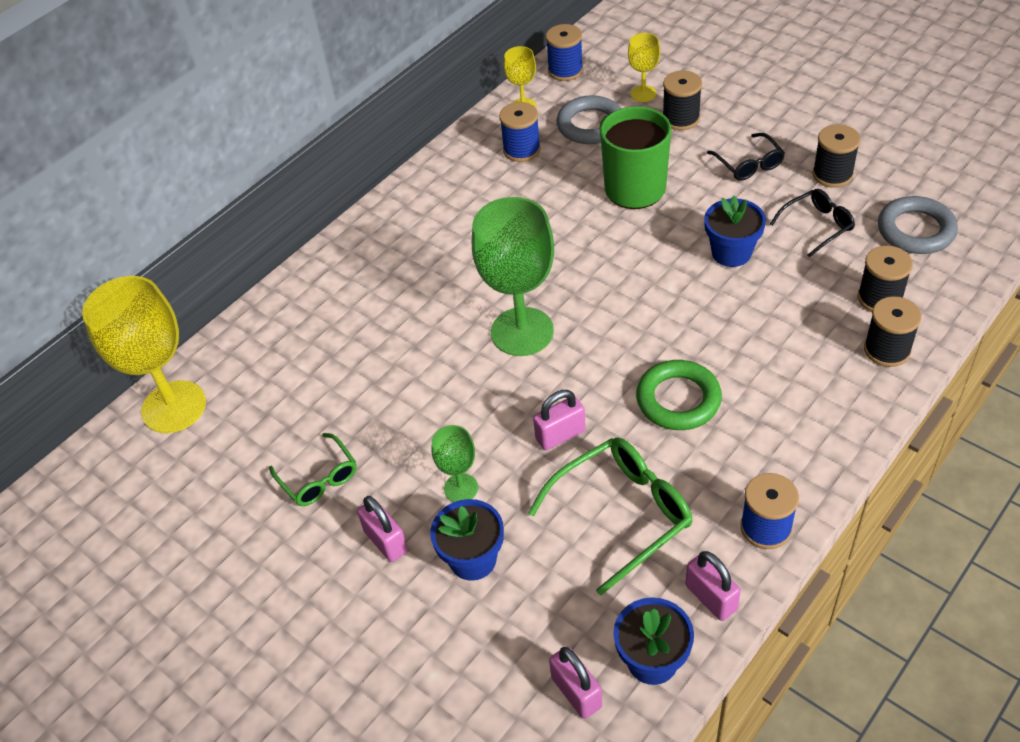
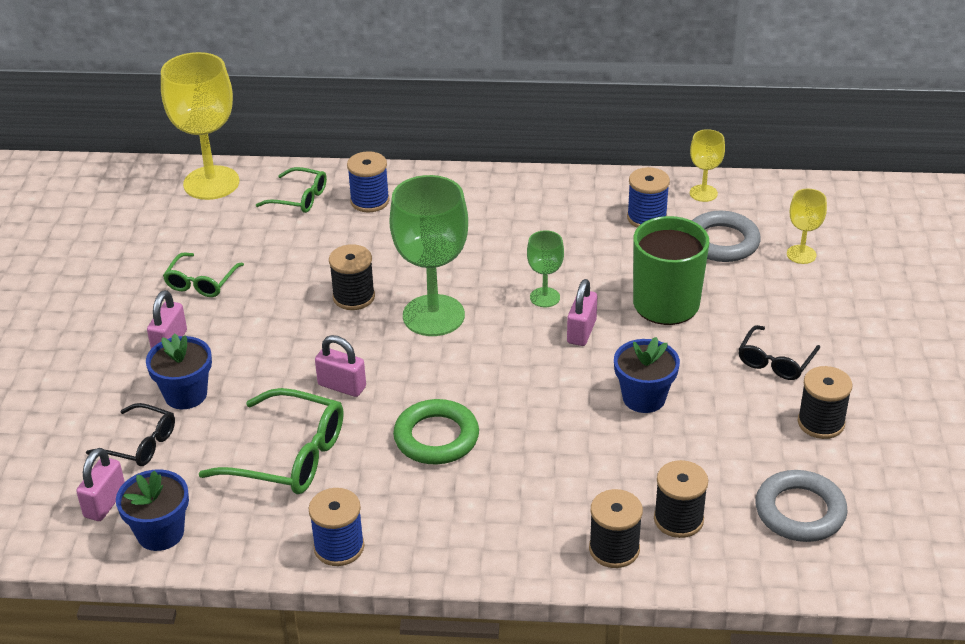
camera: 50 degrees right, 10 degrees down
(268, 351) = (299, 198): none -> green glasses
(461, 488) = (247, 357): green goblet -> green goblet (545, 297)
(565, 70) = (779, 195): blue spool -> blue spool (370, 201)
(681, 119) = (792, 292): black spool -> black spool (354, 297)
(711, 597) = (243, 542): pink padlock -> pink padlock (581, 332)
(816, 226) = (735, 440): black glasses -> black glasses (140, 443)

